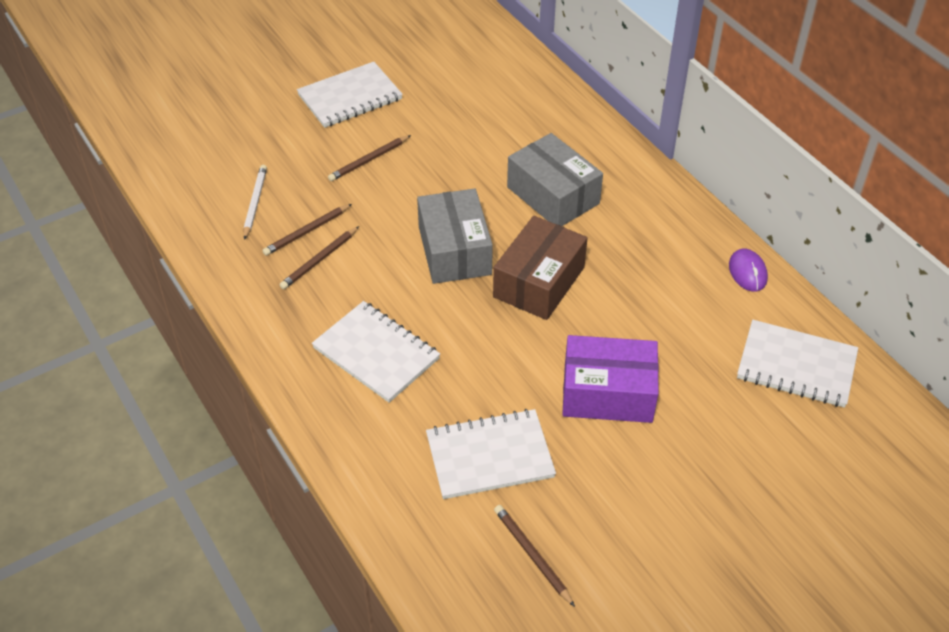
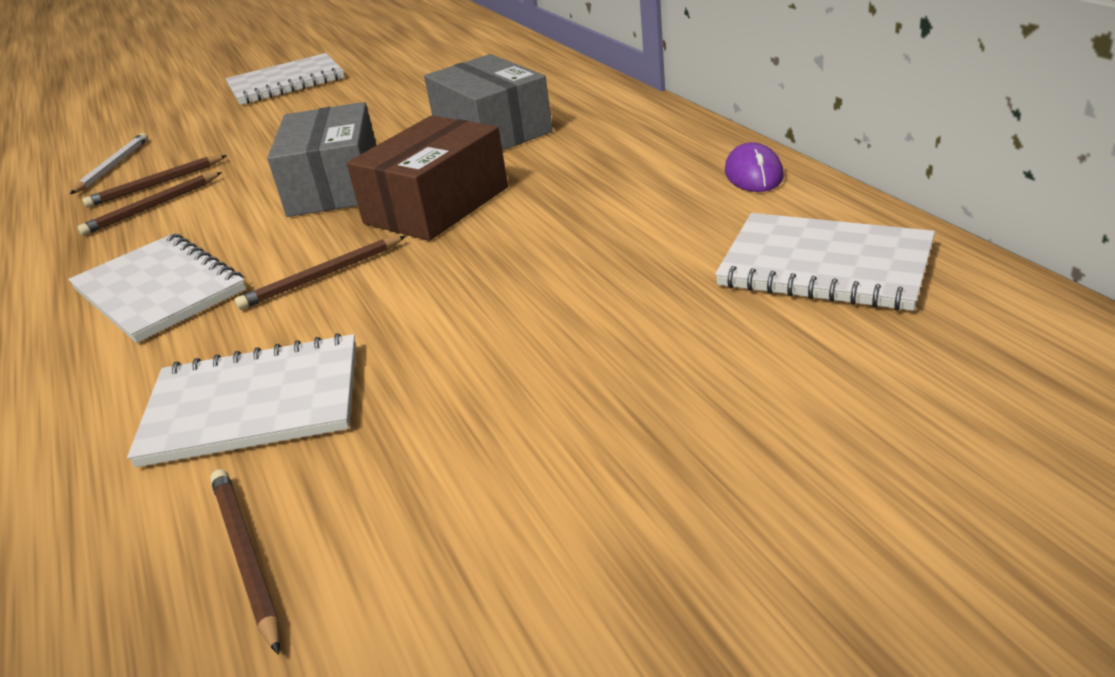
camera: 10 degrees right, 15 degrees down
(369, 160) = (275, 123): brown pencil -> brown pencil (322, 276)
(607, 393) = (491, 315): purple box -> none

